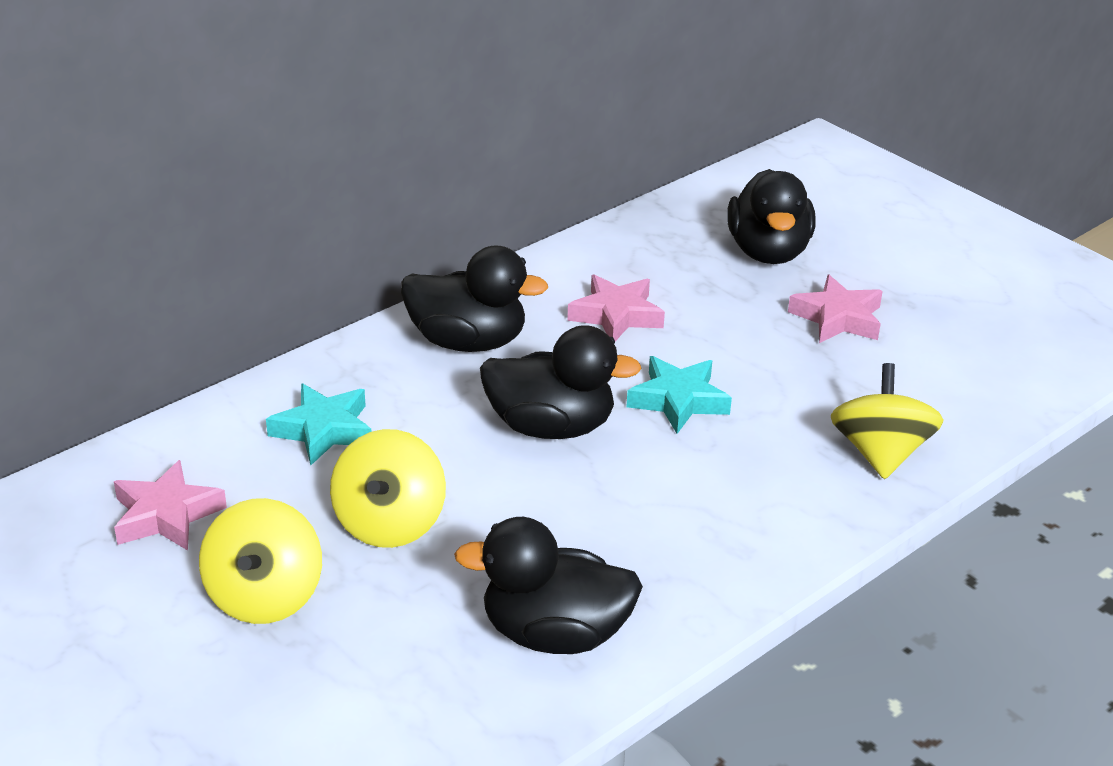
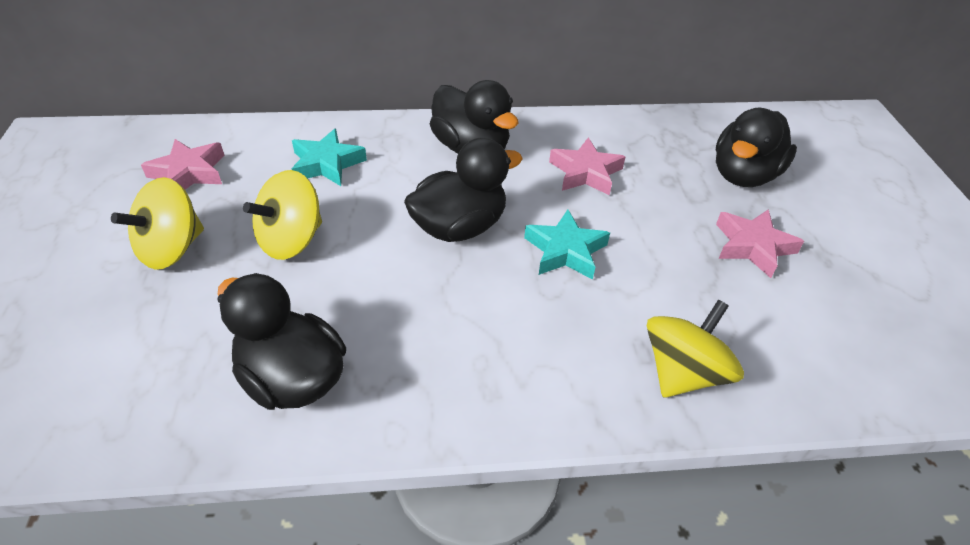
camera: 35 degrees right, 10 degrees up
(551, 427) = (459, 227): black duck -> black duck turned 75 degrees counterclockwise

